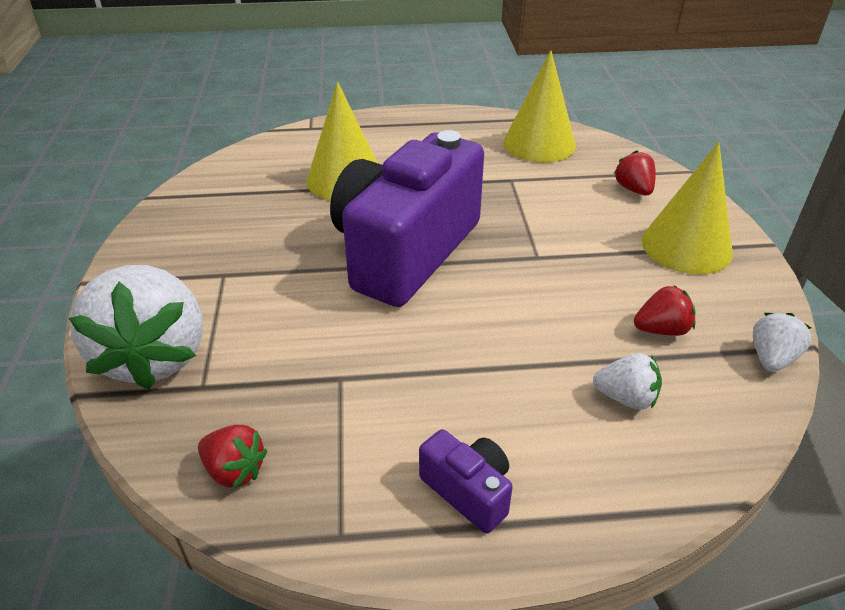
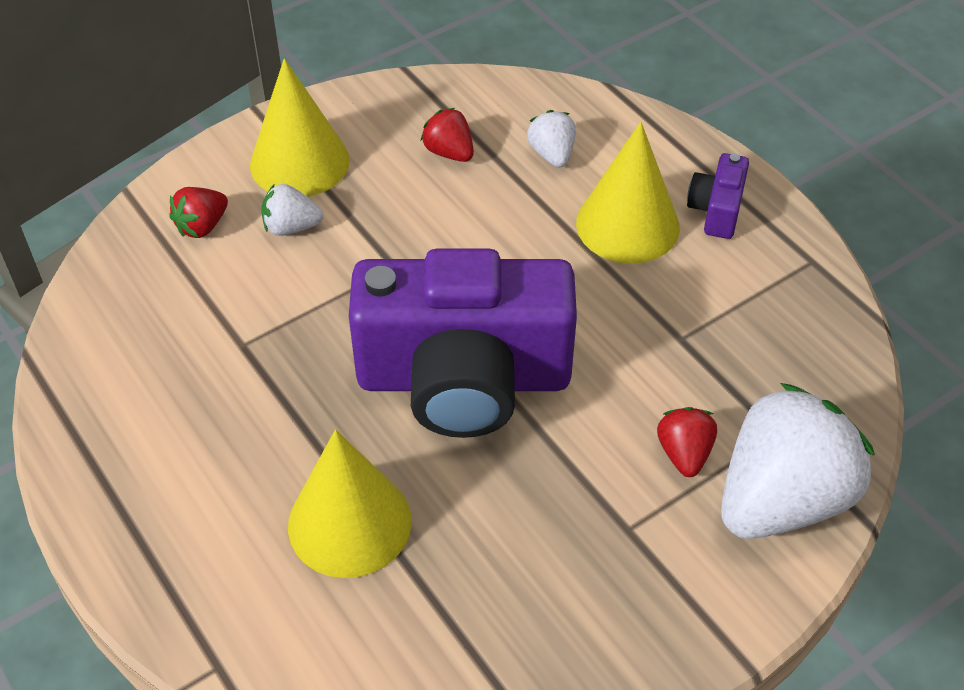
camera: 120 degrees left, 10 degrees up
(234, 470) = (825, 351): red strawberry -> red strawberry (684, 453)
(539, 143) = (126, 348): yellow cone -> yellow cone (627, 225)
(771, 358) = (438, 86): white strawberry -> white strawberry (291, 227)

